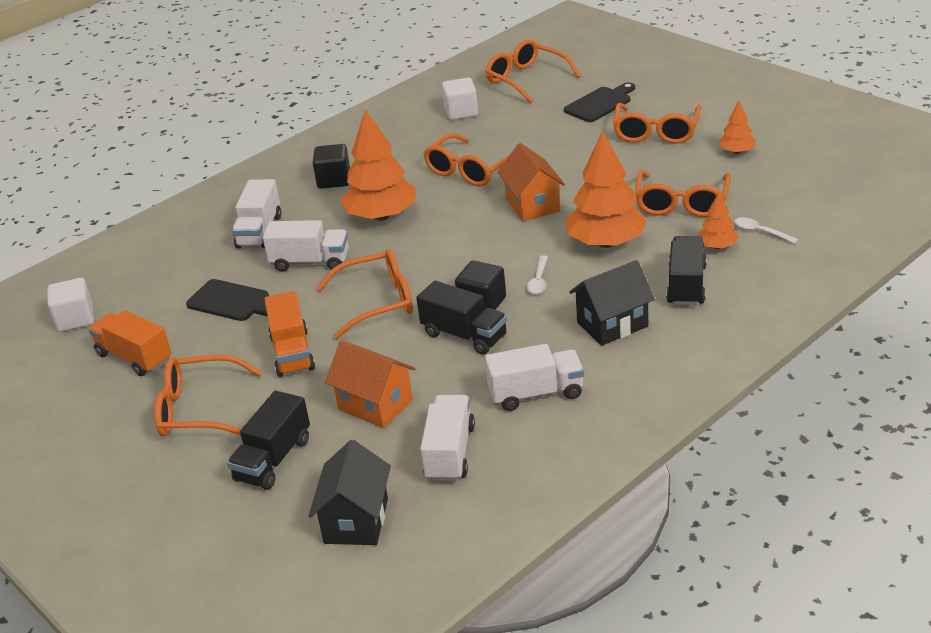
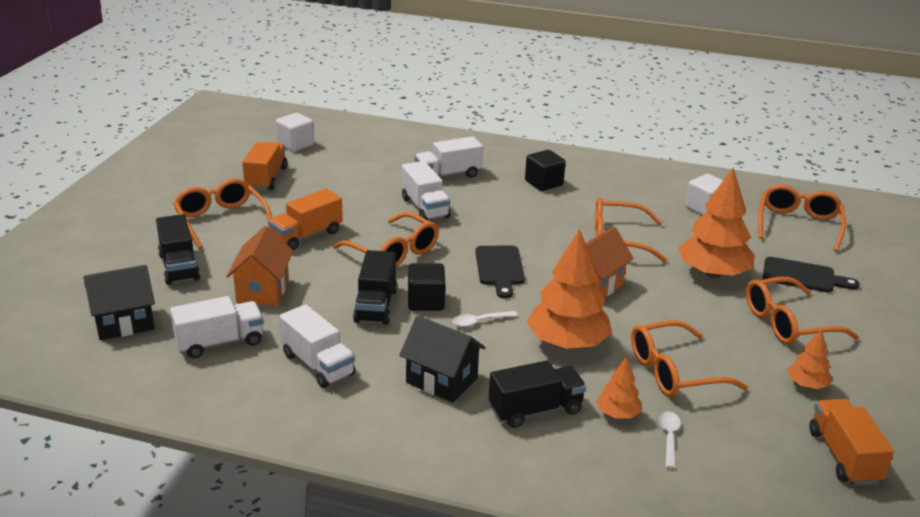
camera: 55 degrees right, 5 degrees down
(232, 302) = (352, 193): black cutting board -> black cutting board (499, 268)
(273, 460) = (179, 267): black truck -> black truck turned 105 degrees counterclockwise
(381, 216) = (512, 218): orange tree -> orange tree (713, 273)
(824, 166) = (843, 456): none -> orange truck

